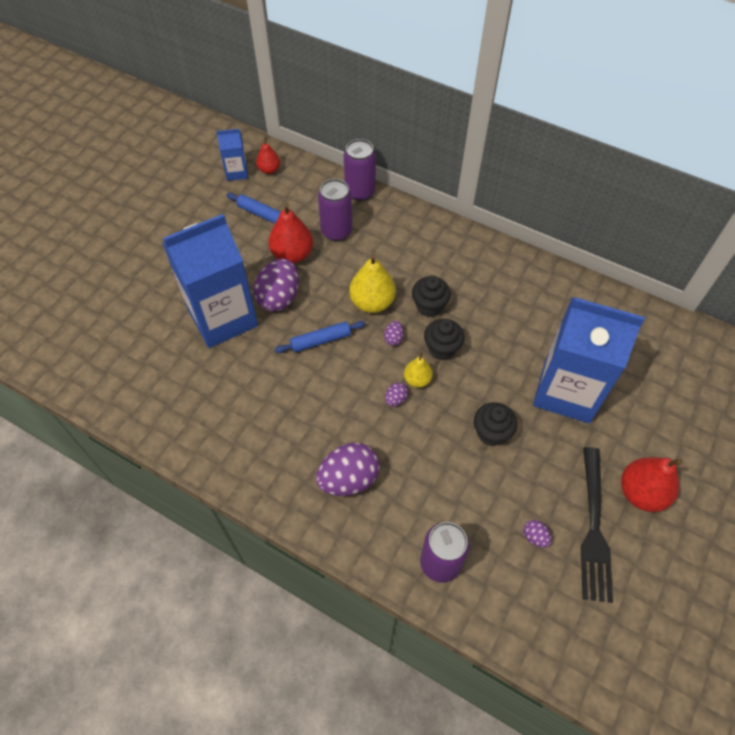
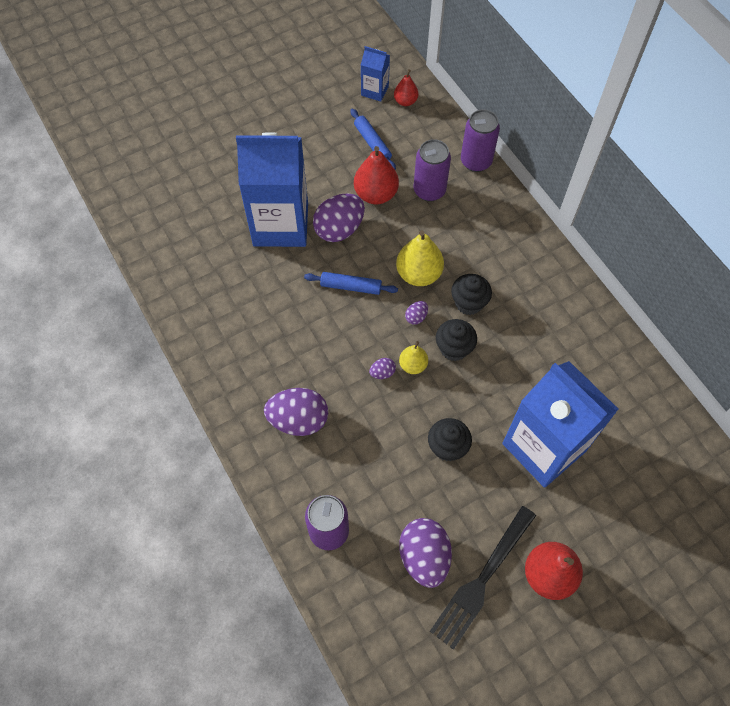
camera: 30 degrees right, 5 degrees up
(535, 537) = (424, 557): purple egg -> purple egg, size x2.22

